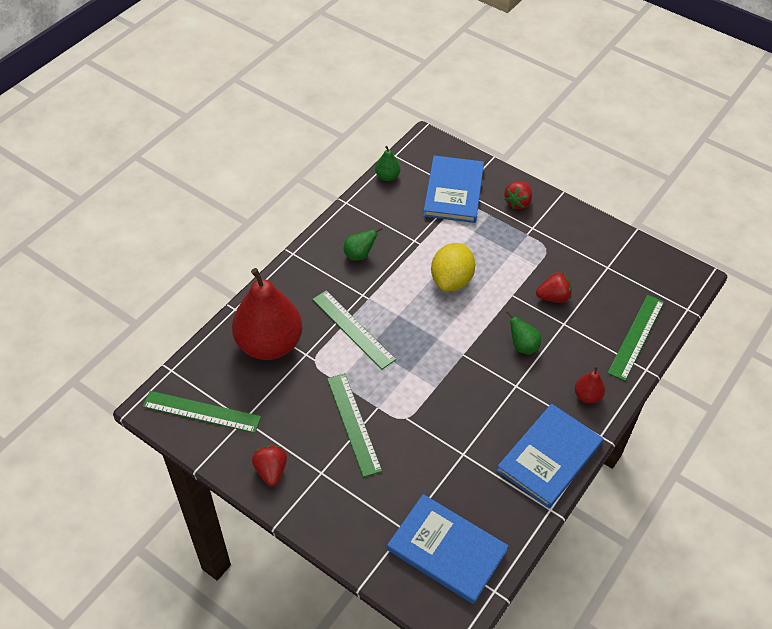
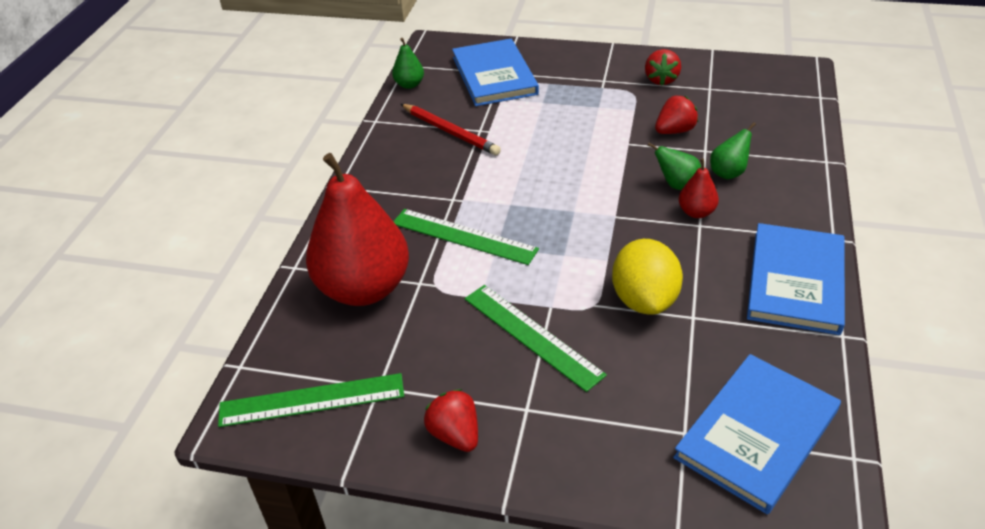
camera: 20 degrees left, 10 degrees down
(359, 255) = (423, 163): green pear -> green pear (728, 173)
(392, 234) = (450, 132): none -> red pencil
(447, 550) = (756, 434): blue book -> blue book turned 60 degrees counterclockwise
(451, 280) = (549, 152): yellow lemon -> yellow lemon (644, 300)
(518, 202) = (571, 64): red strawberry -> red strawberry (661, 80)
(587, 396) = (786, 206): red pear -> red pear (696, 212)
(636, 337) = (791, 136): green ruler -> none

